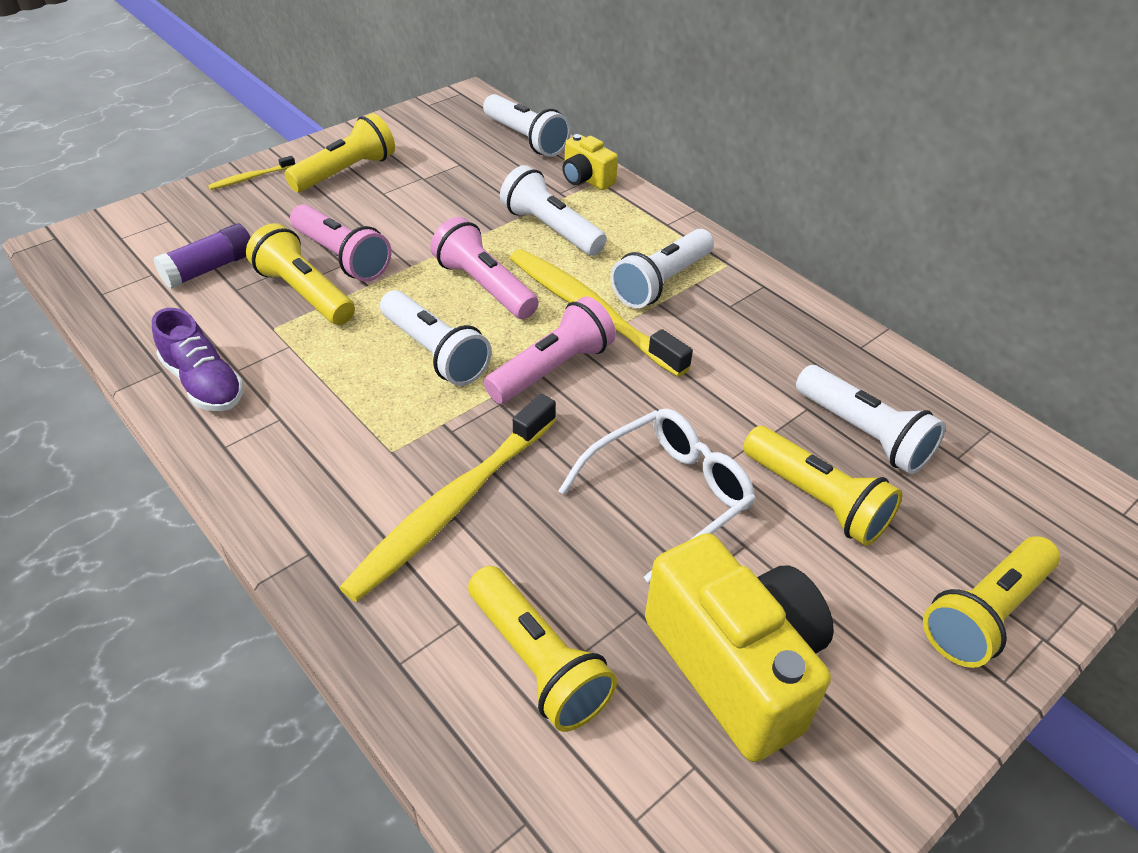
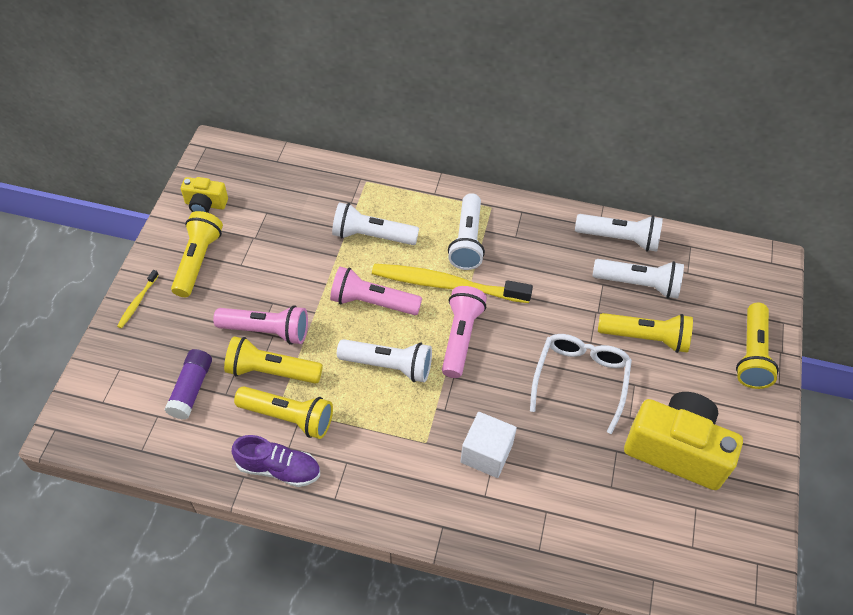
camera: 35 degrees left, 10 degrees up
(452, 506) = (486, 453): yellow toothbrush -> white cube
(526, 139) = (289, 167): white flashlight -> white flashlight (619, 238)
(538, 661) = (596, 506): yellow flashlight -> yellow flashlight (288, 417)
(586, 179) = (357, 182): yellow camera -> yellow camera (205, 204)

